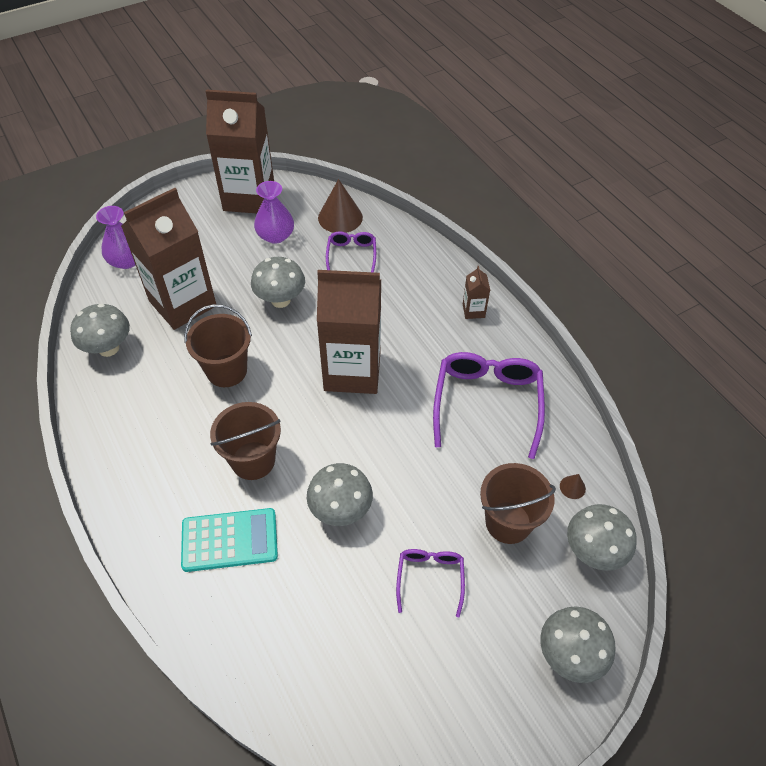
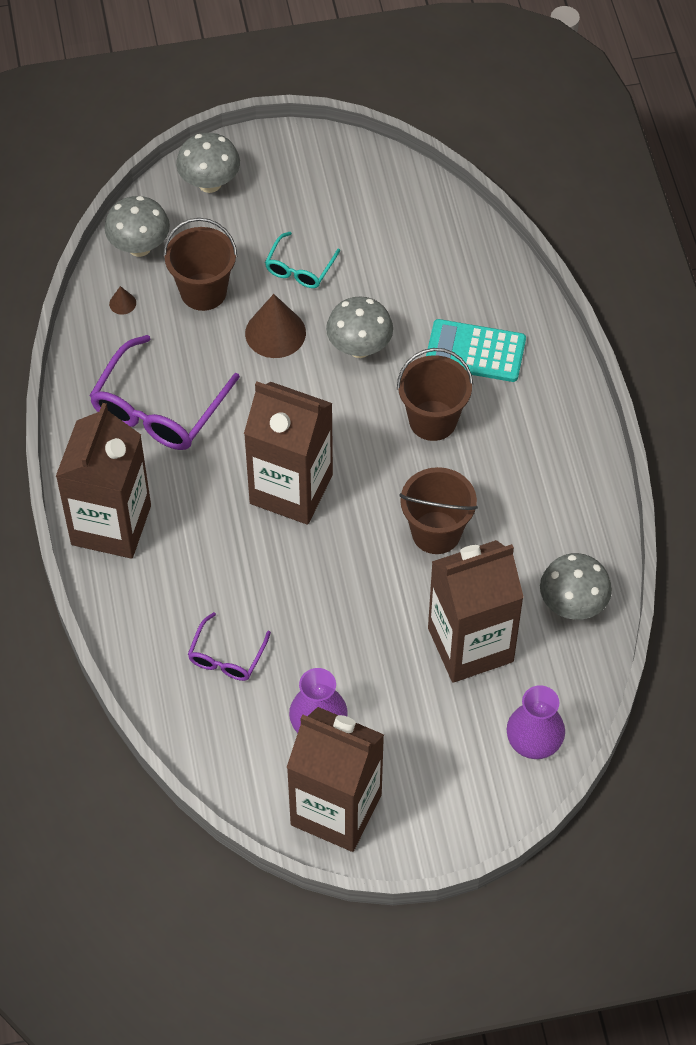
camera: 160 degrees left, 5 degrees up
(280, 300) = (344, 612): grey mushroom -> none
(340, 217) = (216, 729): brown cone -> brown cone (275, 333)
(430, 579) = (300, 268): purple glasses -> turquoise glasses
(473, 311) = (111, 525): brown carton -> brown carton, size x2.48

